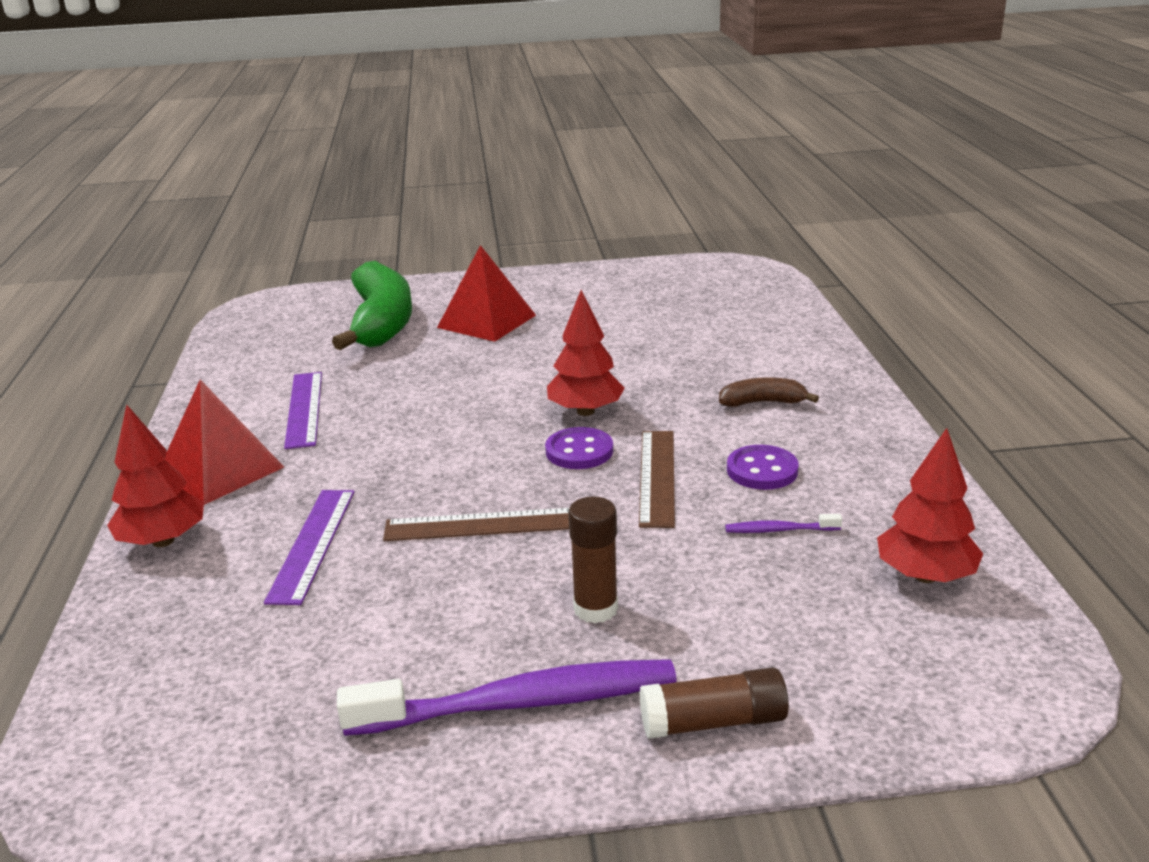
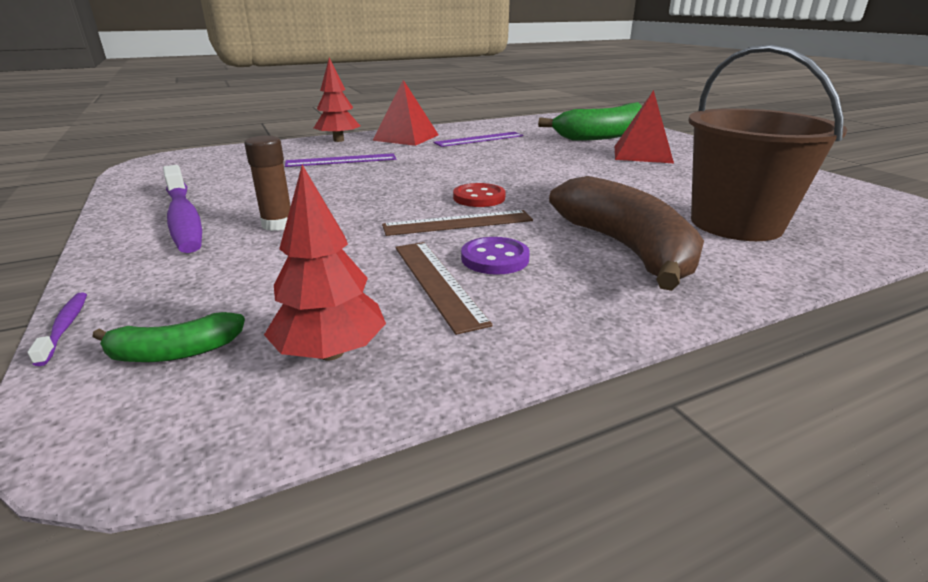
camera: 70 degrees right, 0 degrees up
(480, 525) = (371, 187): brown ruler -> brown ruler (437, 282)
(579, 451) = (479, 198): purple button -> red button
(585, 411) = (539, 193): red tree -> none
(713, 722) = (138, 271): brown glue stick -> none
(729, 341) = (735, 224): none -> brown bucket
(762, 402) = (625, 248): brown banana -> brown banana, size x2.18
(779, 530) = (396, 273): purple toothbrush -> purple toothbrush (65, 327)
(915, 666) = (175, 352): none -> green banana

